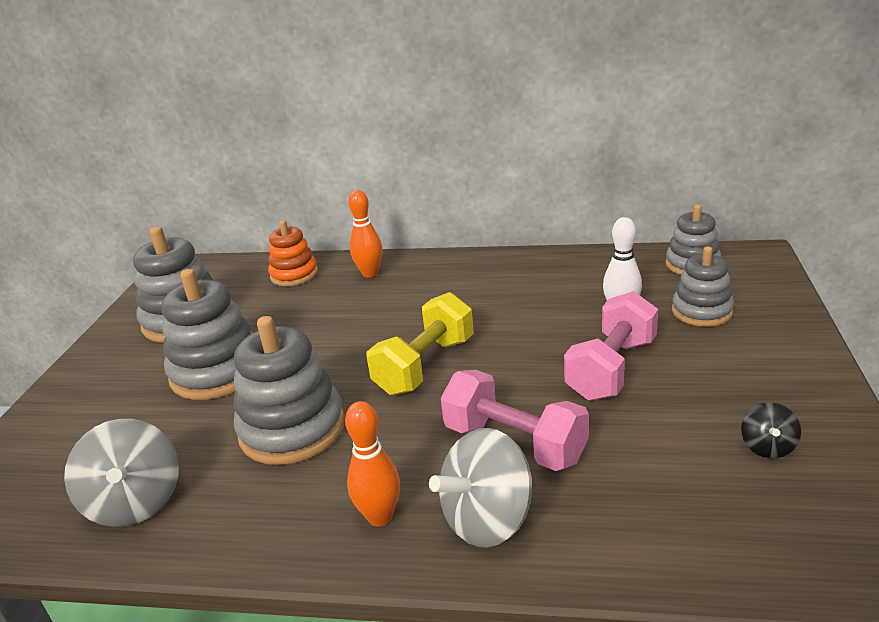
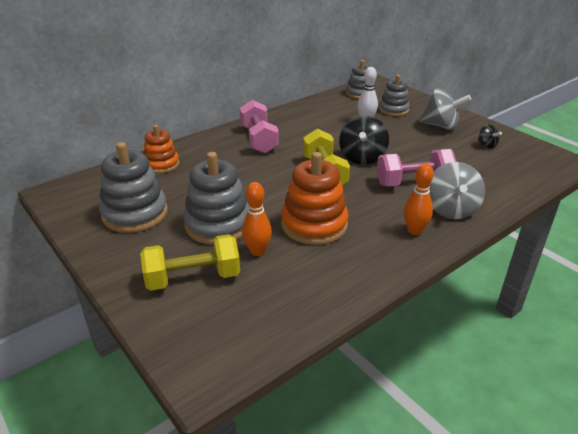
camera: 50 degrees left, 5 degrees up
(101, 419) = (193, 278): none -> yellow dumbbell
(136, 503) = (300, 292): grey spinning top -> grey spinning top (440, 126)
(292, 429) = (314, 225): grey stacking toy -> orange stacking toy
(370, 273) = (211, 147): orange bowling pin -> orange bowling pin (257, 251)
(513, 367) = (362, 157): none -> black spinning top
(612, 369) = (399, 142): pink dumbbell -> pink dumbbell (259, 140)

